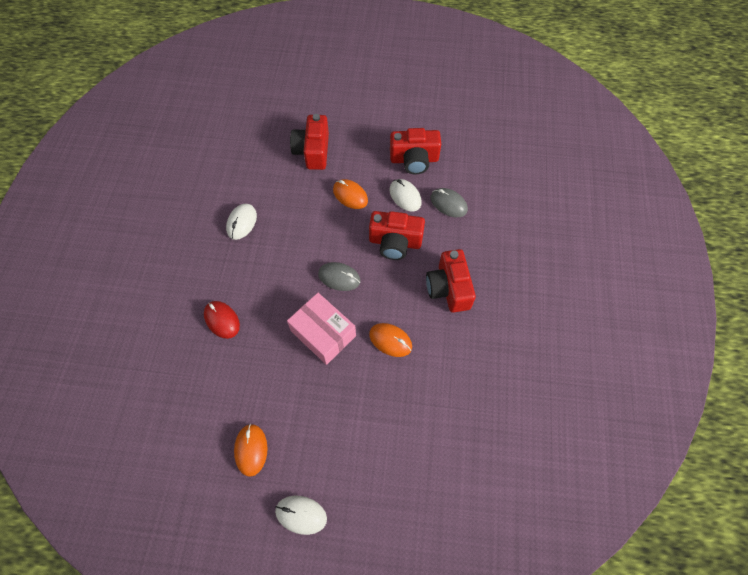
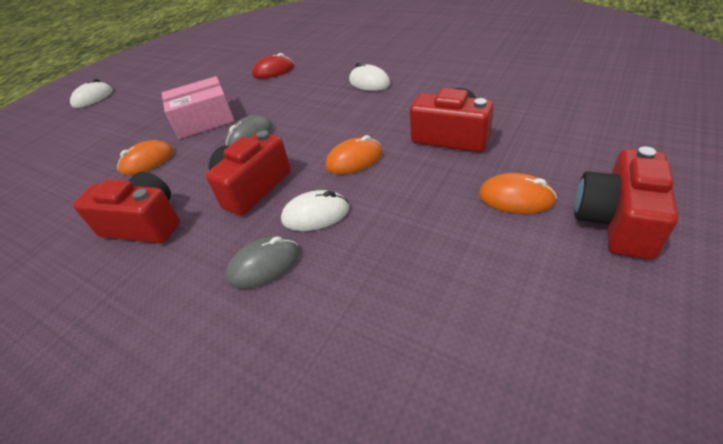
camera: 120 degrees right, 20 degrees down
(251, 450) = (160, 81): orange mouse -> orange mouse (516, 198)
(414, 160) = (381, 244): red camera -> red camera (616, 221)

